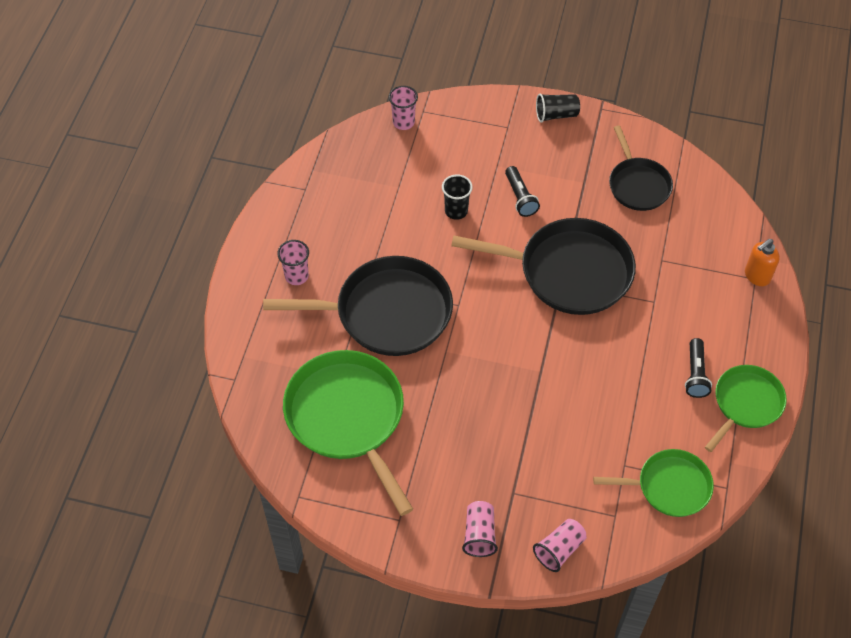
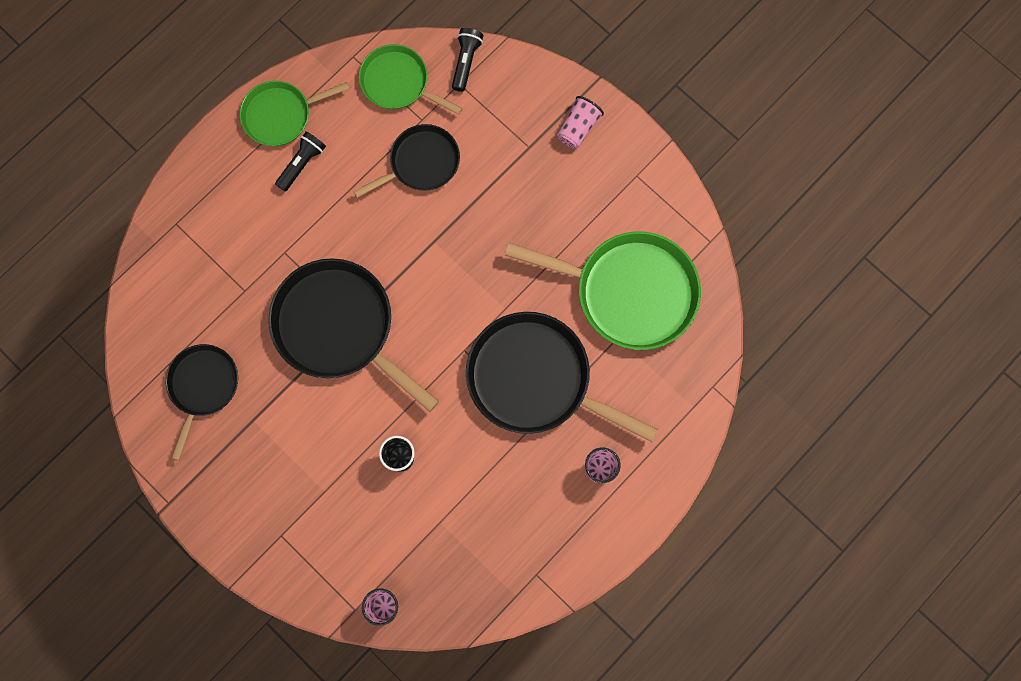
camera: 150 degrees left, 20 degrees up
(347, 417) = (629, 292): green pan -> green pan turned 75 degrees counterclockwise
(520, 197) = (327, 438): black flashlight -> black flashlight (466, 62)
(556, 115) = (220, 522): black cup -> none
(559, 550) = (522, 81): pink cup -> none
(597, 428) = (421, 163): none -> black pan
(757, 276) = (172, 225): orange soap dispenser -> none

